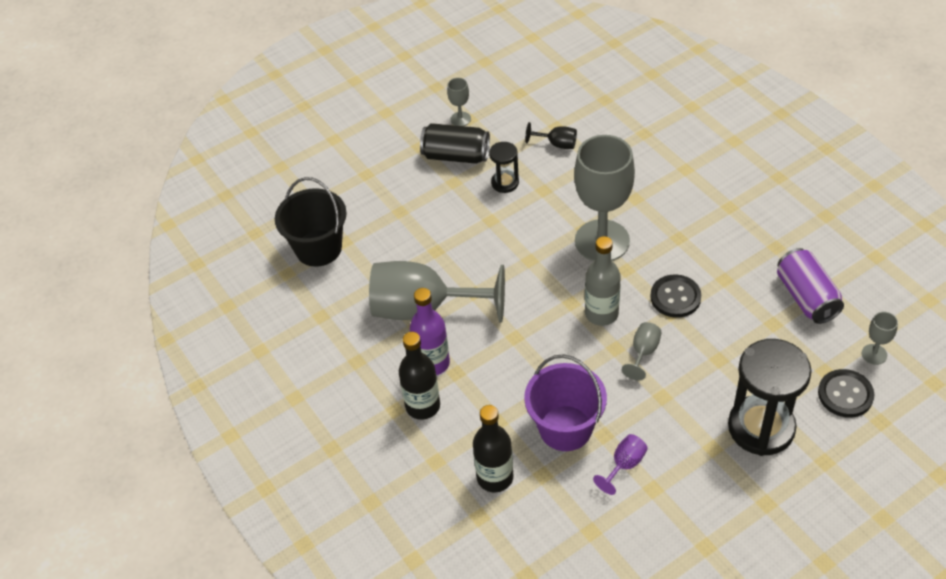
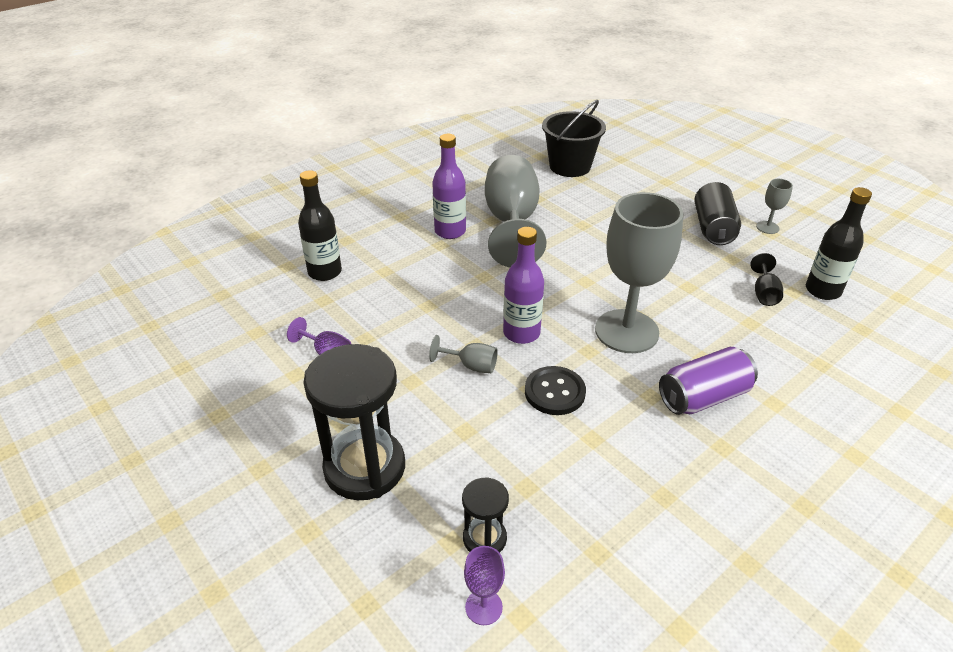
camera: 80 degrees right, 10 degrees down
(423, 406) = (403, 229): black bottle -> black bottle (822, 290)
(505, 183) = (688, 260): black hourglass -> black hourglass (484, 538)
(565, 428) = (375, 312): purple bucket -> none
(601, 314) = (521, 333): grey bottle -> purple bottle
(806, 297) = (578, 527): purple can -> purple can (703, 397)
(845, 394) = (412, 563): black button -> none
(874, 354) = (483, 607): grey goblet -> purple goblet

